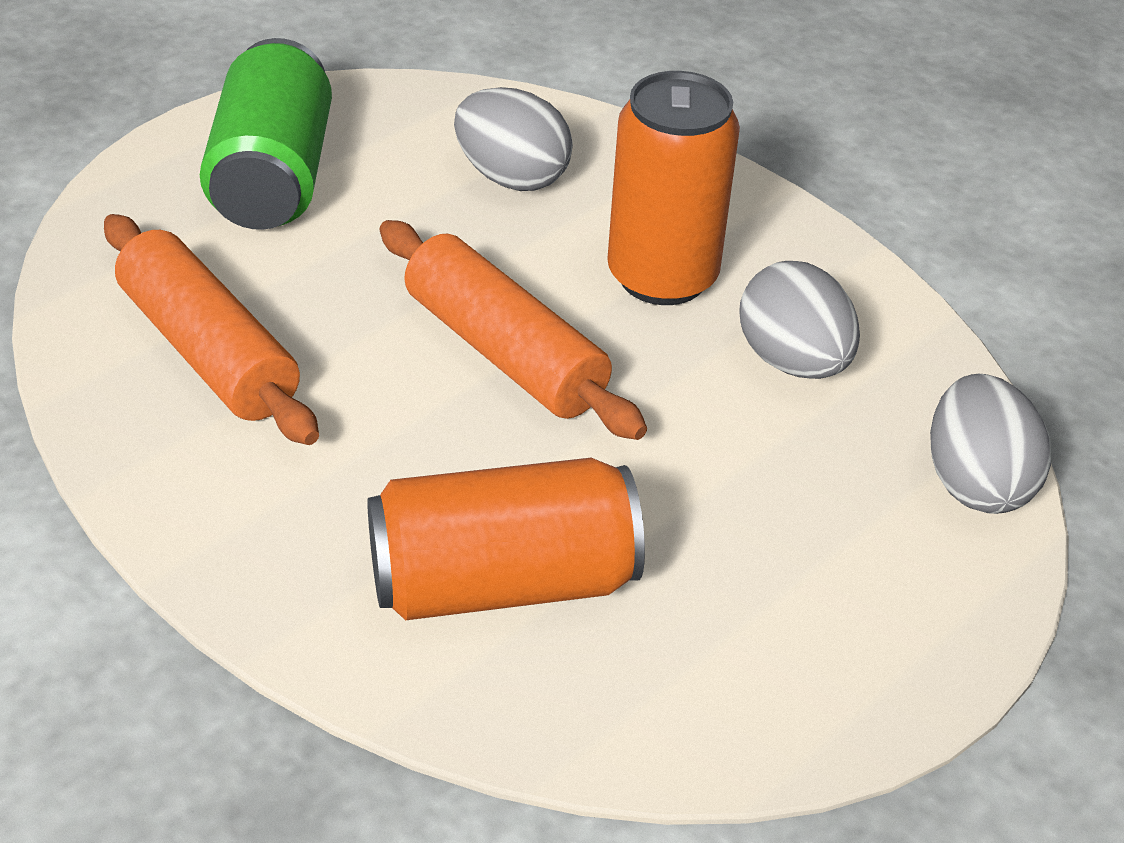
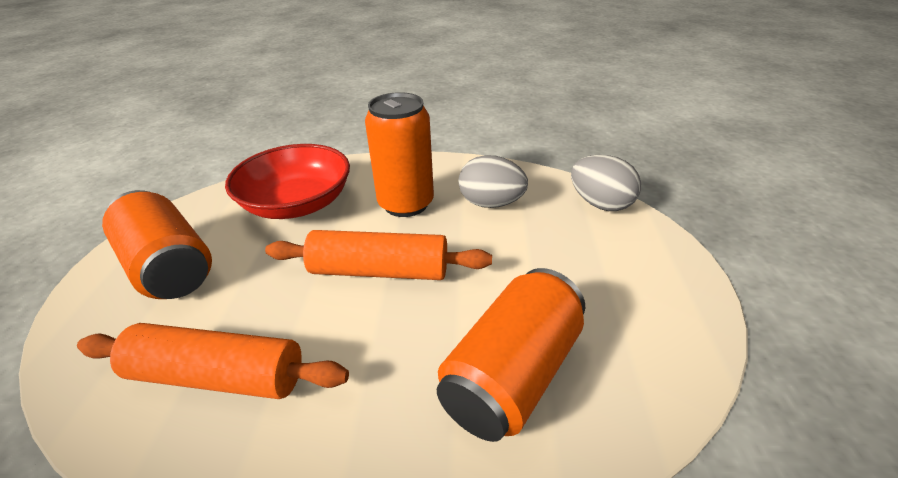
camera: 40 degrees left, 5 degrees down
(272, 177) = (169, 267): green can -> orange can
(512, 177) = (297, 203): grey egg -> red bowl

